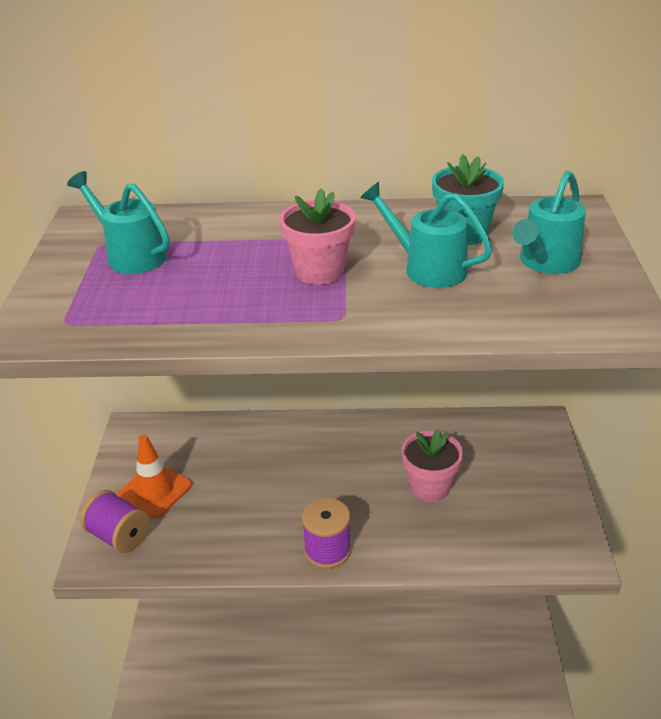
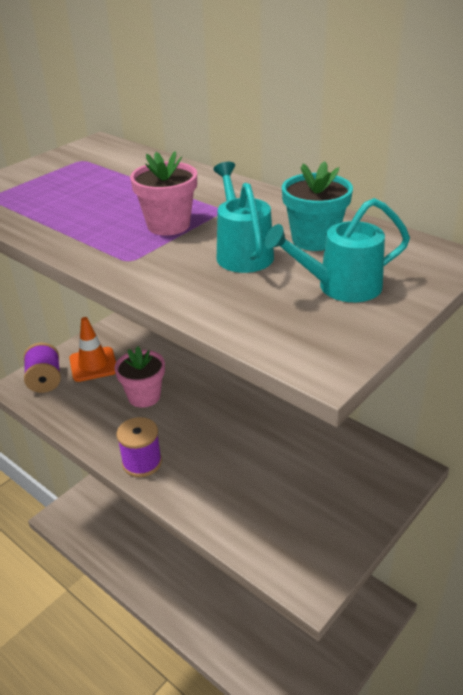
camera: 40 degrees right, 0 degrees up
(131, 255) = (84, 172): turquoise watering can -> none
(430, 487) = (260, 464): pink flower pot -> pink flower pot (144, 396)

